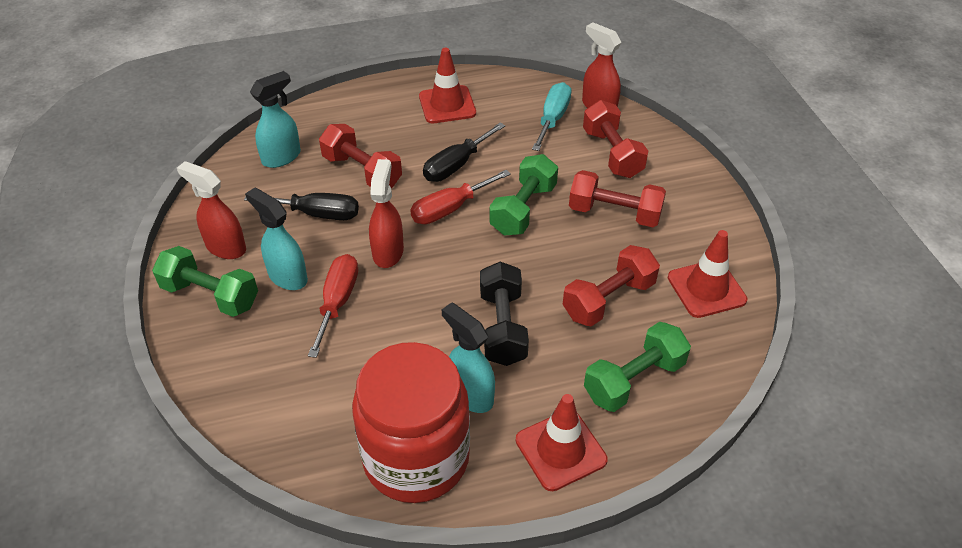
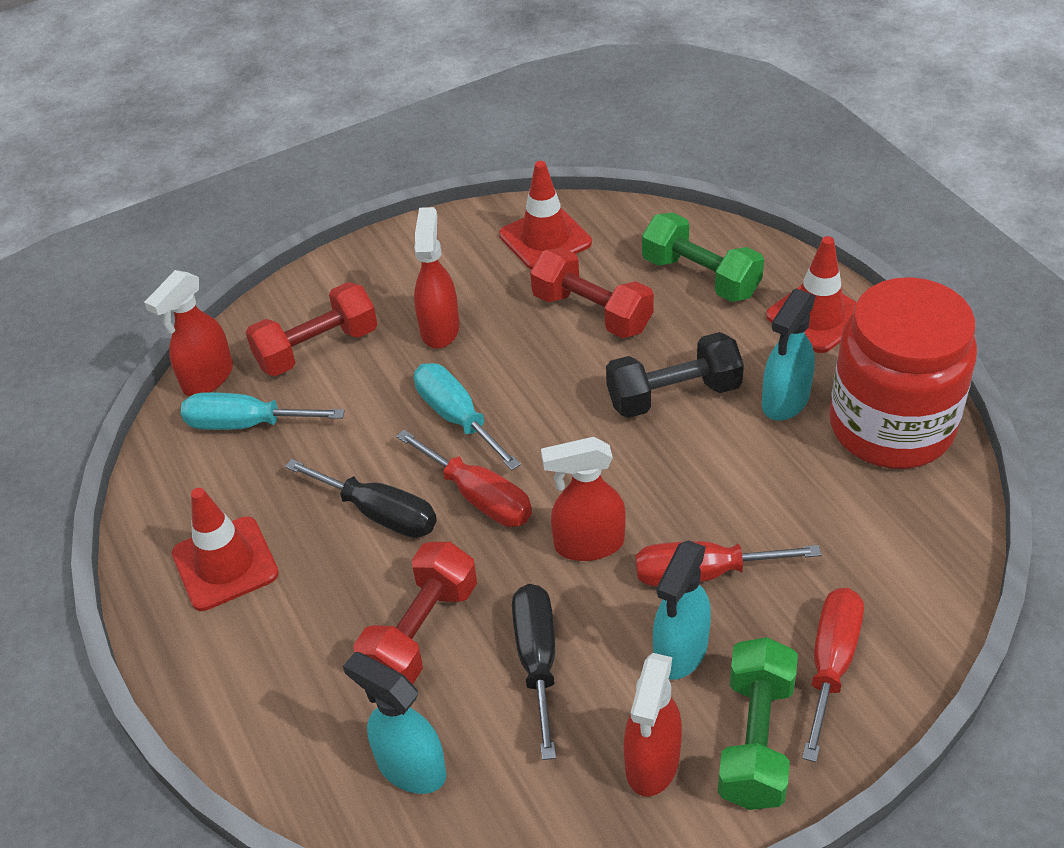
camera: 100 degrees left, 0 degrees up
(236, 347) = (831, 664): none -> red screwdriver
(523, 209) = (457, 418): green dumbbell -> turquoise screwdriver
(614, 213) = (440, 329): red dumbbell -> red spray bottle

